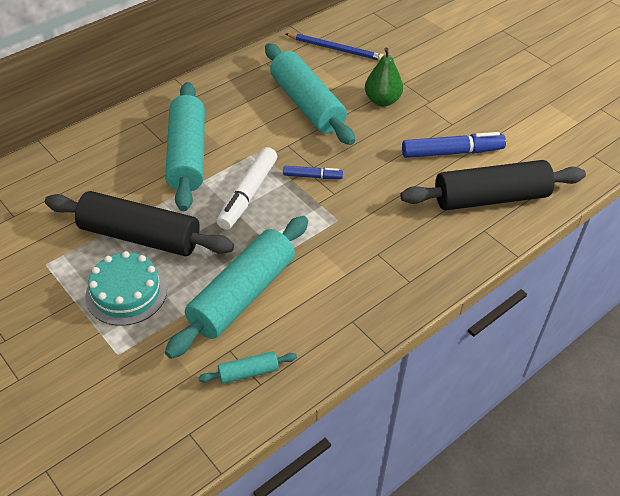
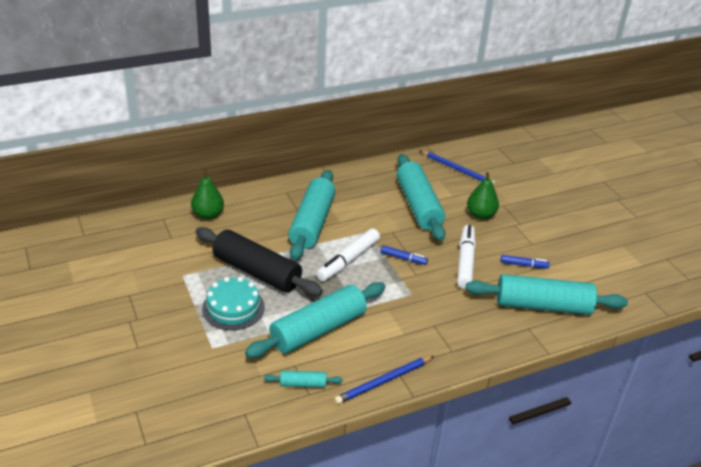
camera: 15 degrees right, 10 degrees down
(52, 174) = (208, 215): none -> green pear
(344, 342) = (384, 381): none -> blue pencil
(385, 163) = (465, 261): none -> white marker
(452, 152) = (523, 265): blue marker -> blue marker, size x0.56
(490, 198) = (543, 305): black rolling pin -> turquoise rolling pin

